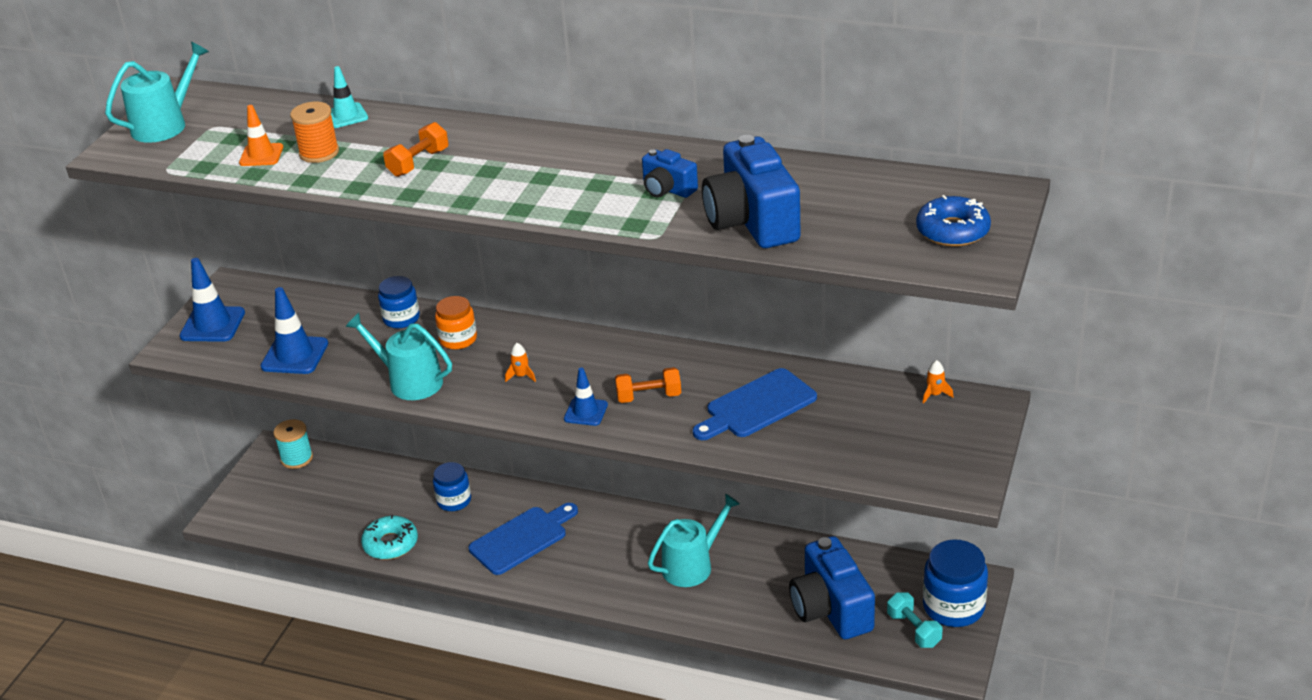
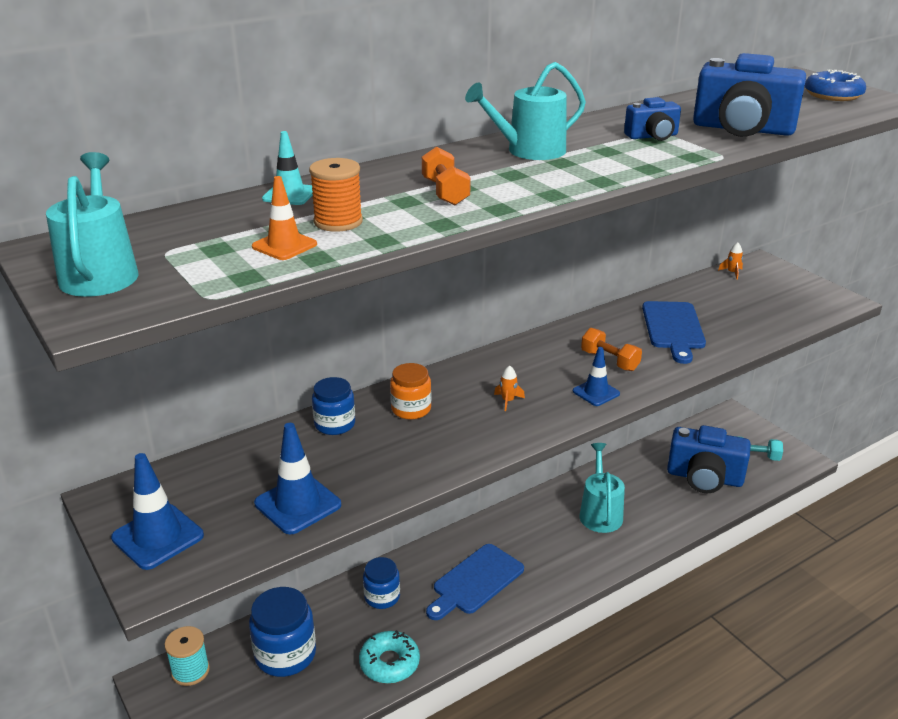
camera: 55 degrees left, 5 degrees down
(410, 381) = (438, 456): turquoise watering can -> turquoise watering can (529, 151)
(522, 539) = (475, 581): blue cutting board -> blue cutting board turned 135 degrees counterclockwise
(649, 397) = (609, 361): orange dumbbell -> orange dumbbell turned 75 degrees counterclockwise
(953, 607) = (747, 433): blue jar -> blue jar (285, 654)

